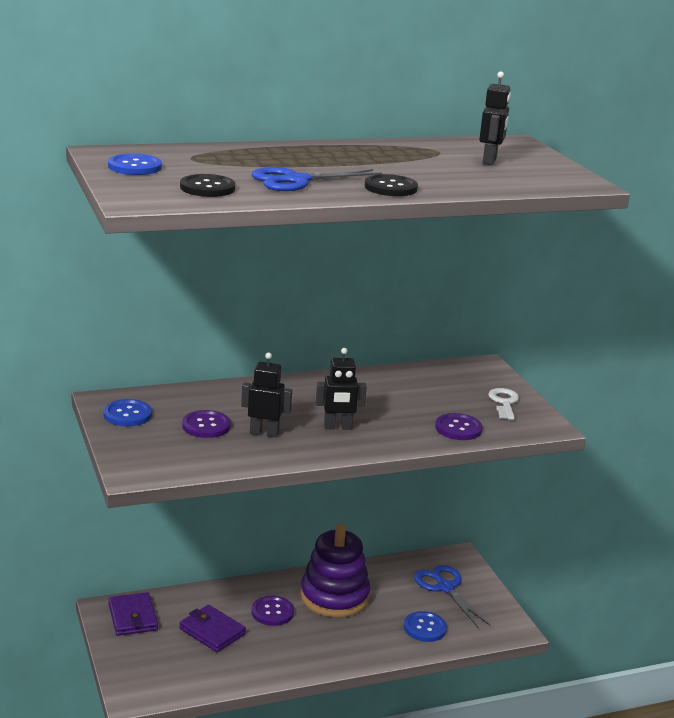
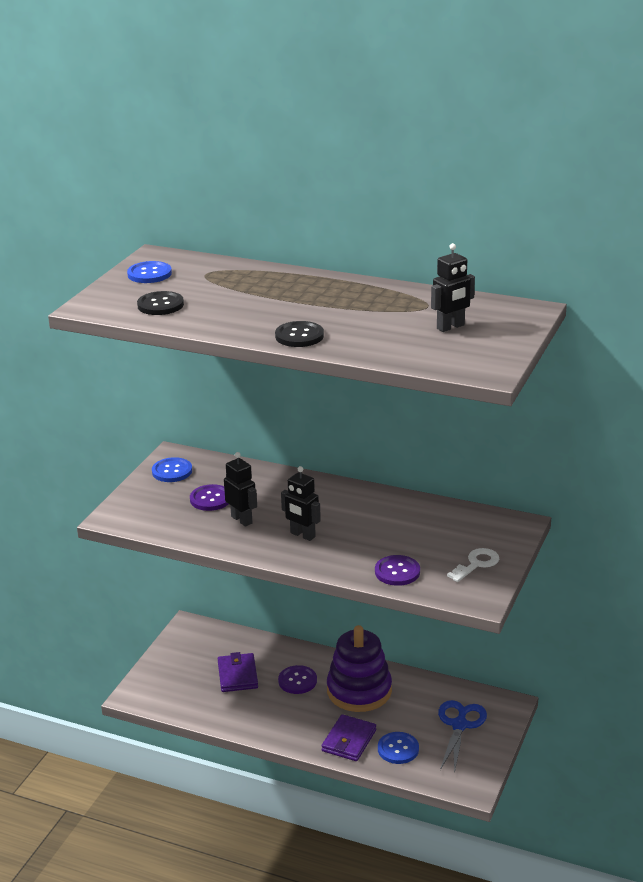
camera: 45 degrees right, 5 degrees up
(133, 617) = (198, 640): purple wallet -> purple wallet (349, 741)
(296, 181) = (239, 312): blue scissors -> none

